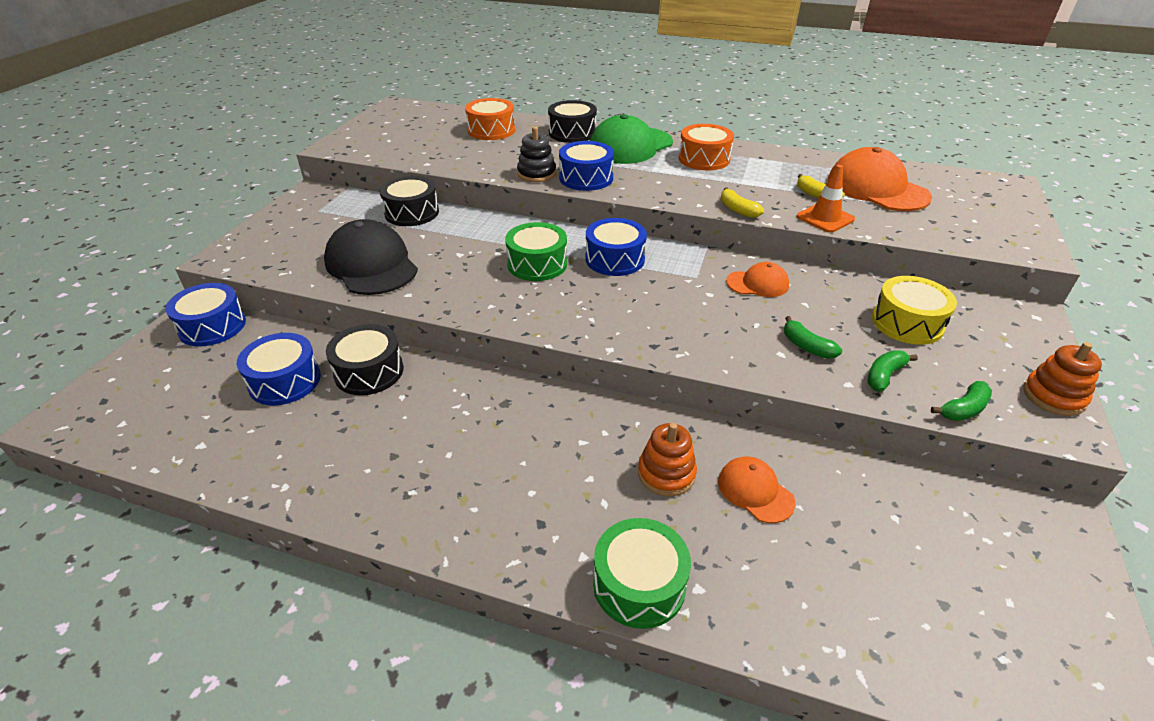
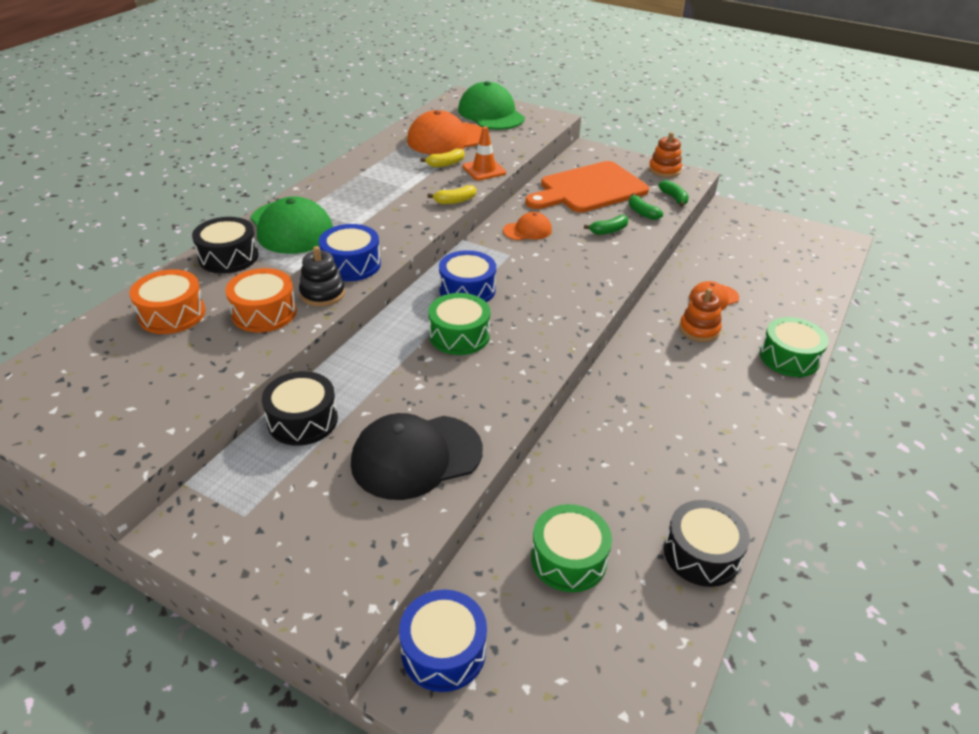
camera: 80 degrees left, 0 degrees up
(285, 381) = (568, 559): blue drum -> green drum
(369, 372) = (564, 488): black drum -> black drum (701, 554)
(704, 159) = (349, 195): orange drum -> orange drum (264, 312)
(757, 283) = (527, 230): orange cap -> orange cap turned 60 degrees clockwise
(907, 323) = (589, 189): yellow drum -> orange cutting board
(982, 206) = (491, 114): none -> green cap

